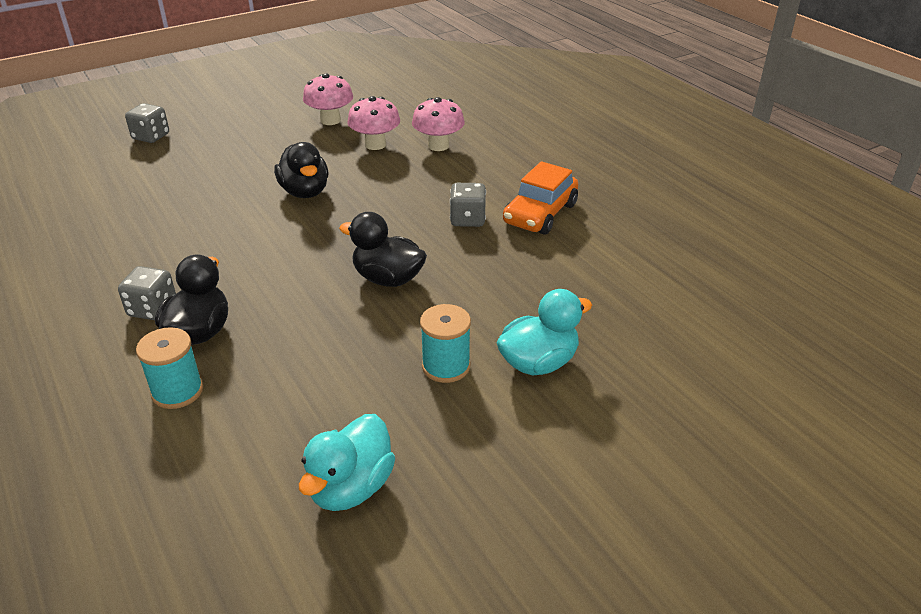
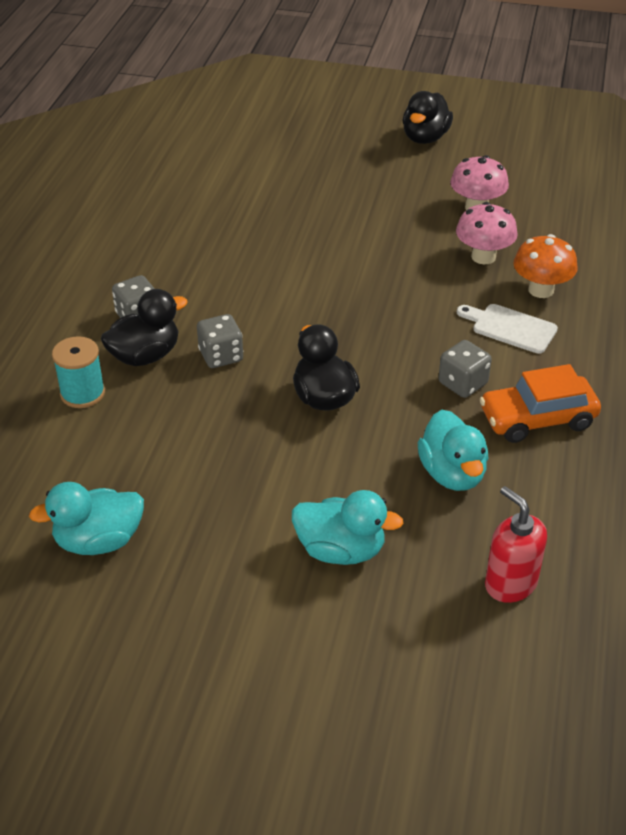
camera: 45 degrees right, 5 degrees up
(151, 137) = (309, 149): grey dice -> grey dice (221, 356)
(305, 192) = (362, 274): black duck -> black duck (425, 138)
(438, 146) = (541, 290): pink mushroom -> orange mushroom
(446, 366) = (270, 501): turquoise spool -> none
(450, 174) = (510, 328): none -> white cutting board
(537, 273) = (452, 473): none -> turquoise duck
(661, 311) = (510, 583): none -> red soap dispenser

